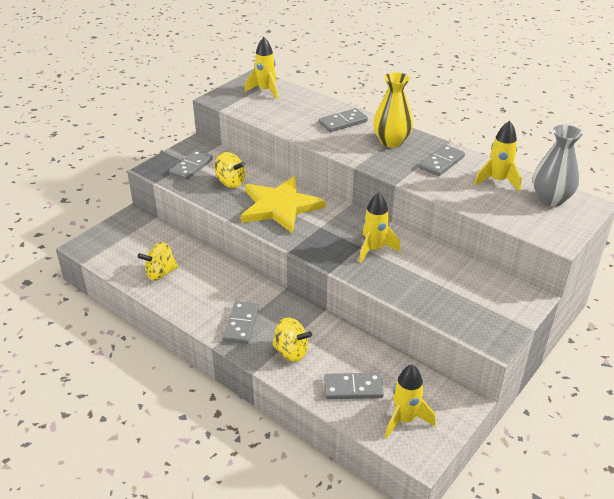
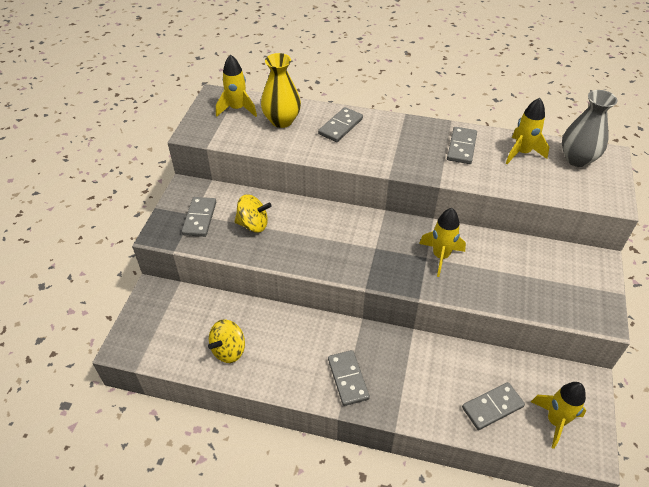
camera: 25 degrees left, 10 degrees up
(279, 207) = (321, 238): yellow star -> none
(291, 352) = (413, 391): yellow spinning top -> none
(391, 141) = (401, 136): yellow vase -> yellow vase (282, 121)

